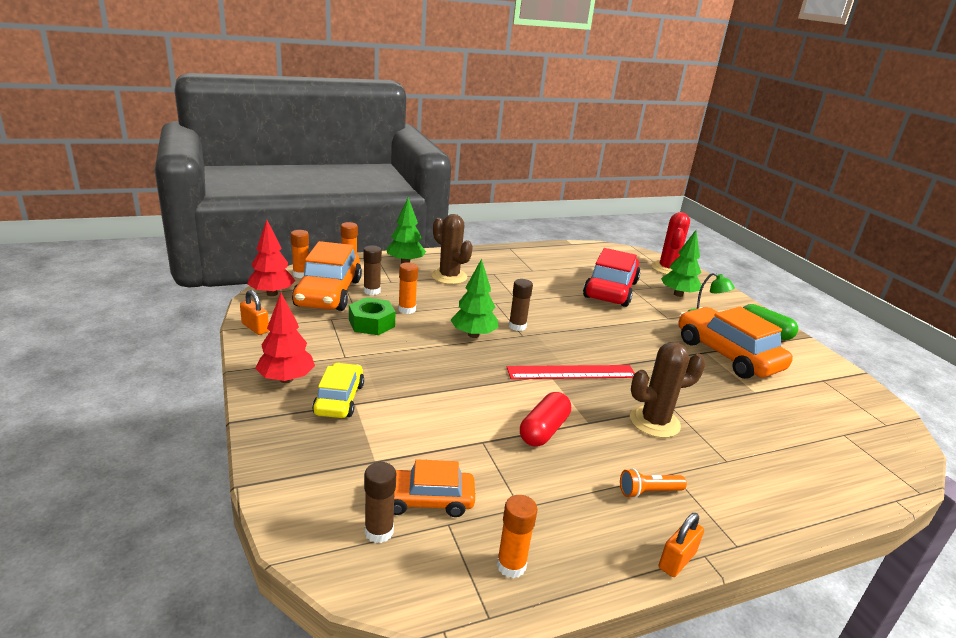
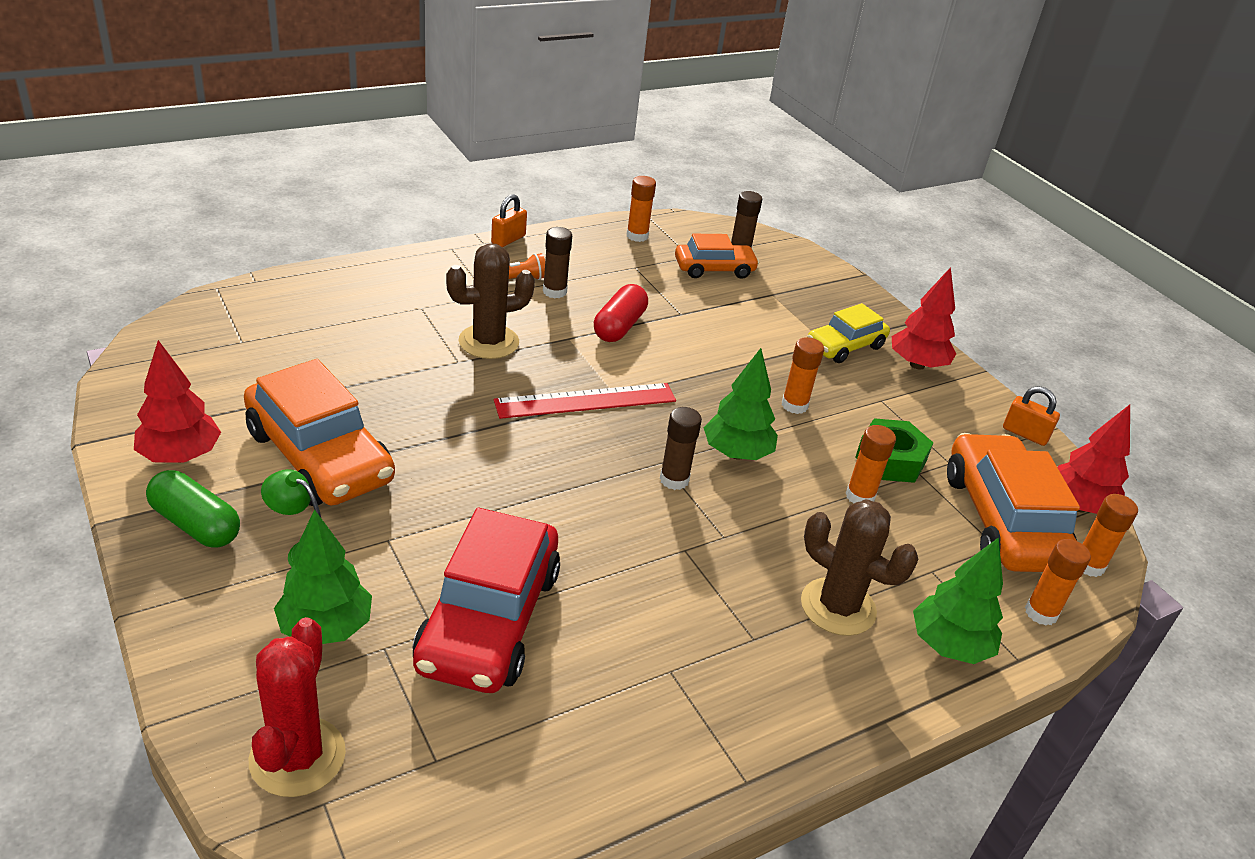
camera: 170 degrees right, 10 degrees up
(339, 399) = (845, 346): yellow car -> yellow car turned 60 degrees clockwise
(372, 291) = (943, 536): brown glue stick -> brown glue stick (554, 291)
(417, 358) = (794, 405): none -> orange glue stick
(803, 361) = (180, 456): none -> red tree

